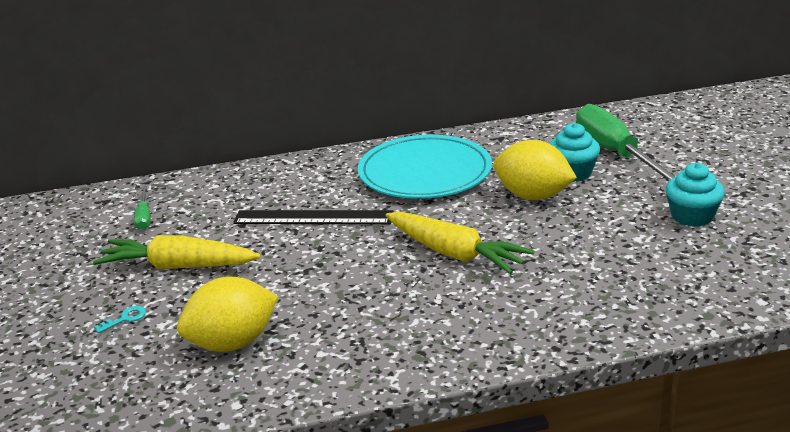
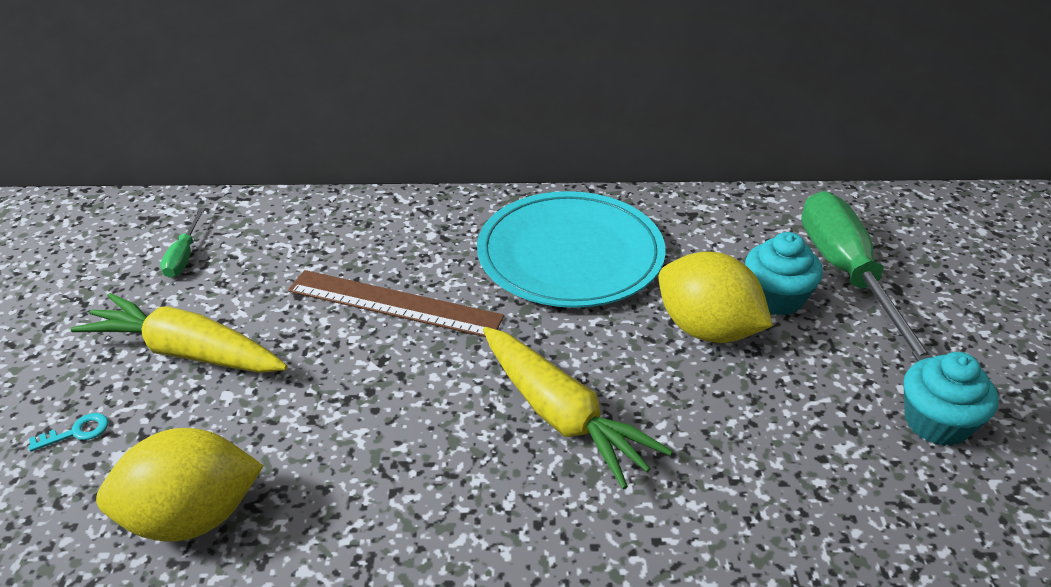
camera: 10 degrees right, 10 degrees up
(313, 218) = (394, 304): black ruler -> brown ruler

